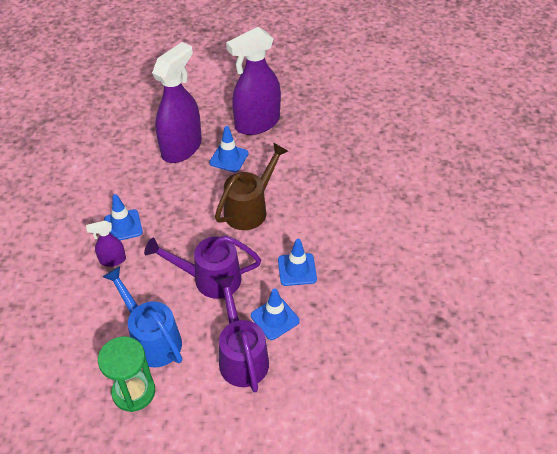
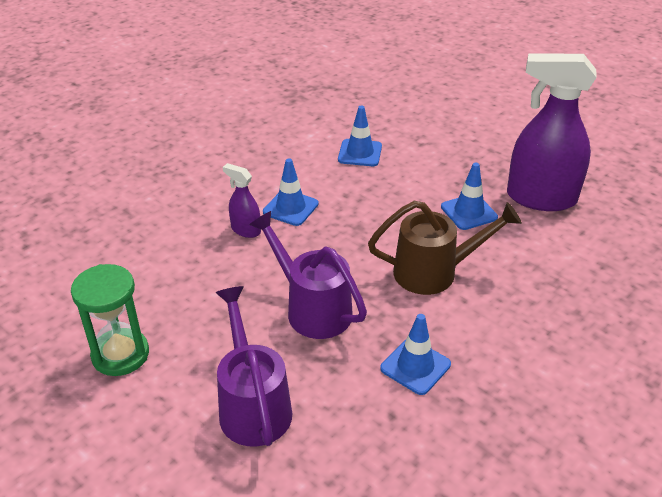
camera: 45 degrees right, 10 degrees down
(152, 338) = (193, 321): blue watering can -> none
(182, 148) = (429, 176): purple spray bottle -> none
(241, 356) = (253, 404): purple watering can -> purple watering can turned 45 degrees counterclockwise
(275, 318) = (331, 396): blue traffic cone -> blue traffic cone (360, 153)

